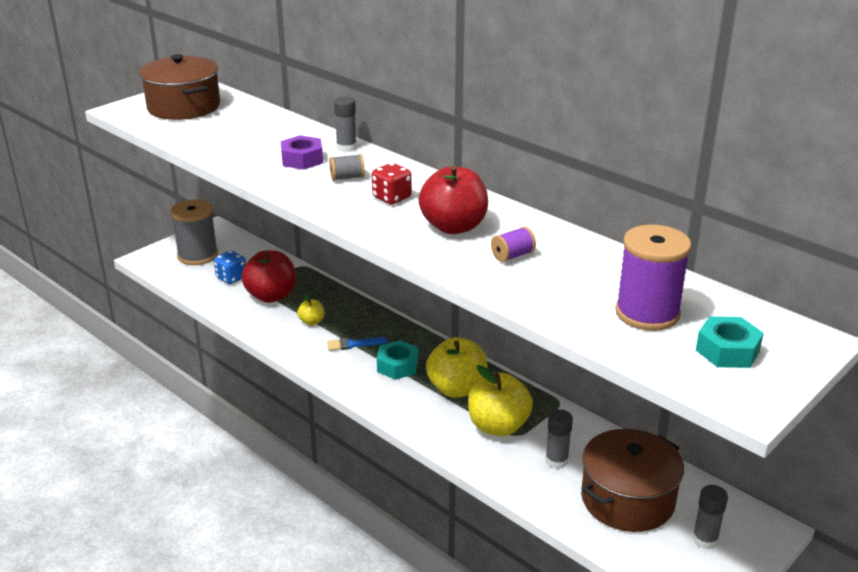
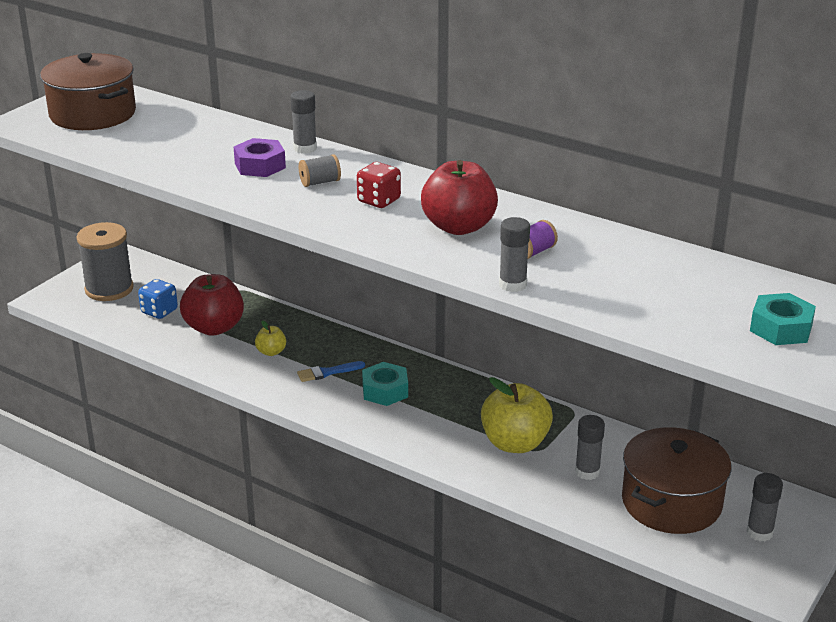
camera: 10 degrees left, 0 degrees up
(457, 389) = (458, 409): yellow apple -> none
(483, 284) = (512, 285): none -> grey glue stick
(647, 313) = (690, 299): purple spool -> none

